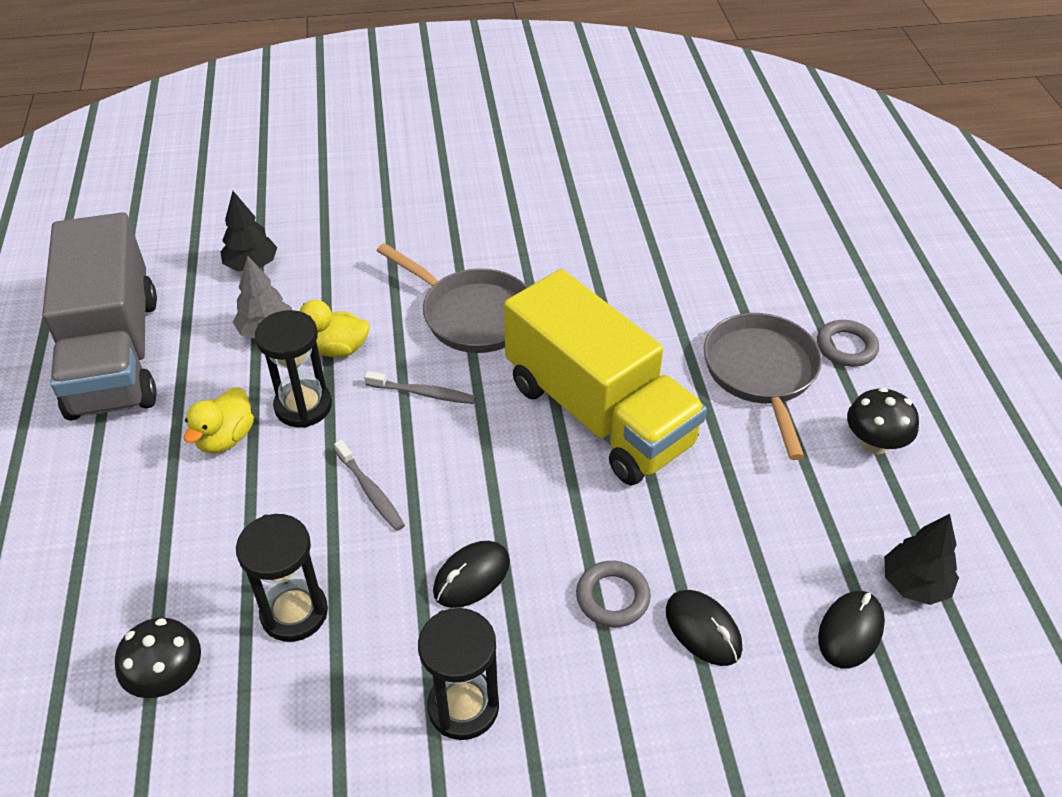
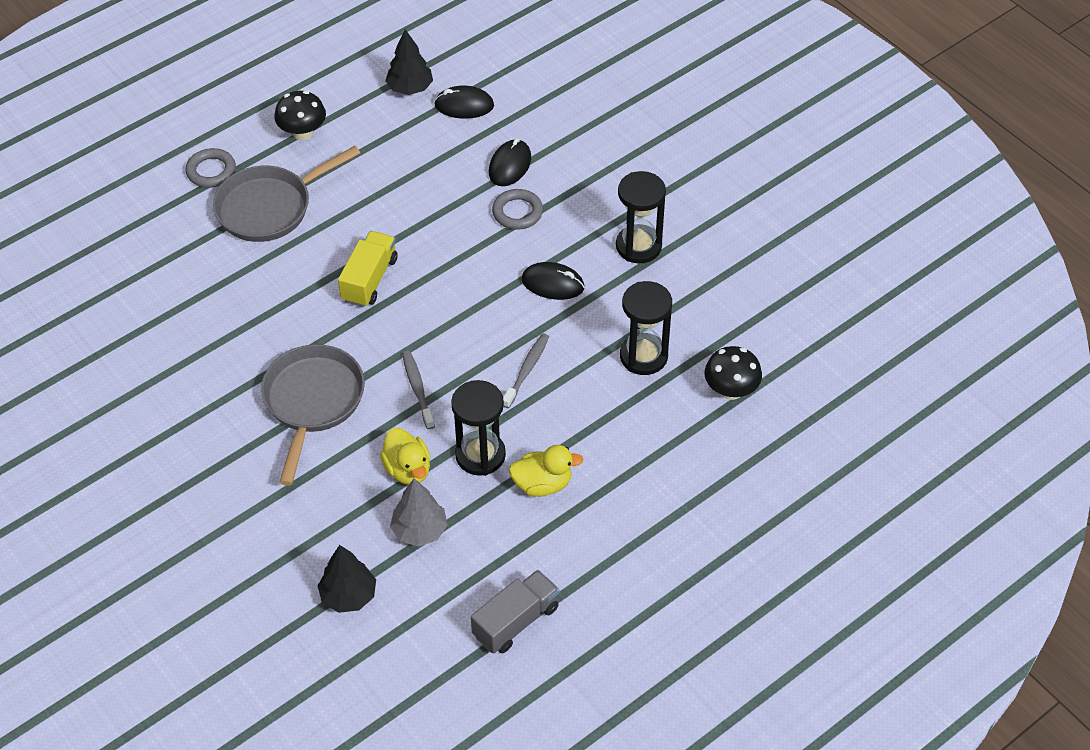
camera: 120 degrees left, 5 degrees up
(115, 354) = (516, 621): grey truck -> grey truck, size x0.47
(598, 413) = (369, 279): yellow truck -> yellow truck, size x0.47

